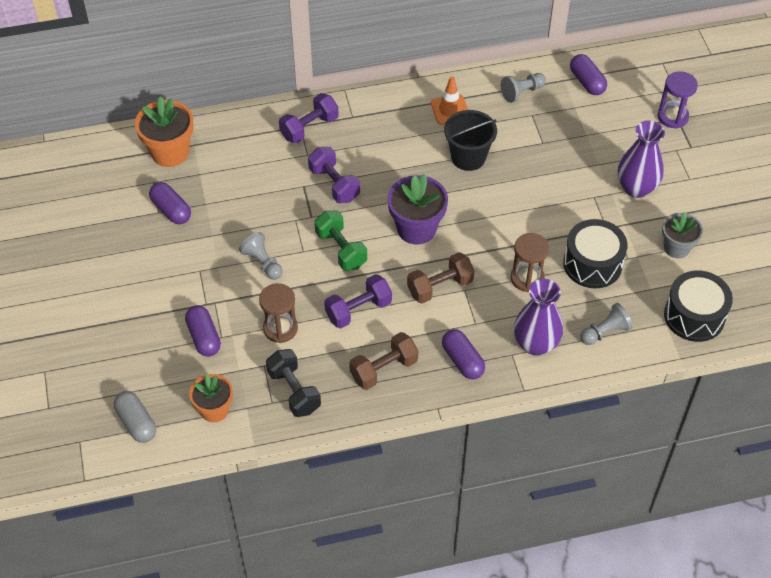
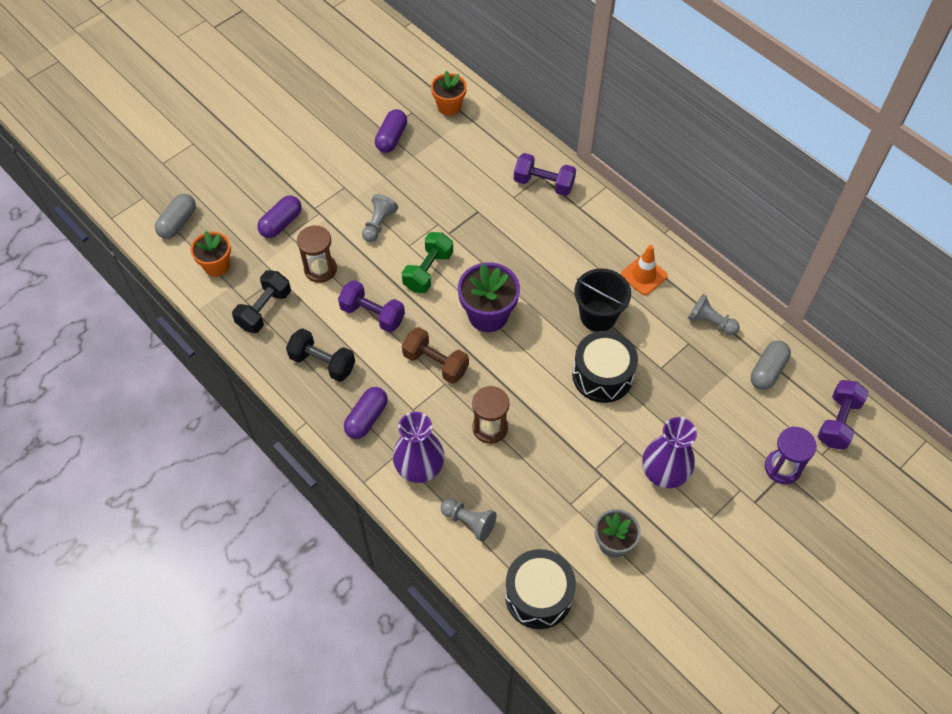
camera: 60 degrees right, 5 degrees up
(170, 152) = (449, 106): orange flower pot -> orange flower pot, size x0.66
(334, 184) = (495, 231): purple dumbbell -> purple dumbbell (838, 422)
(384, 369) = (322, 363): brown dumbbell -> black dumbbell
(587, 82) = (767, 371): purple capsule -> grey capsule
(592, 264) = (543, 476): black drum -> black drum (602, 375)

